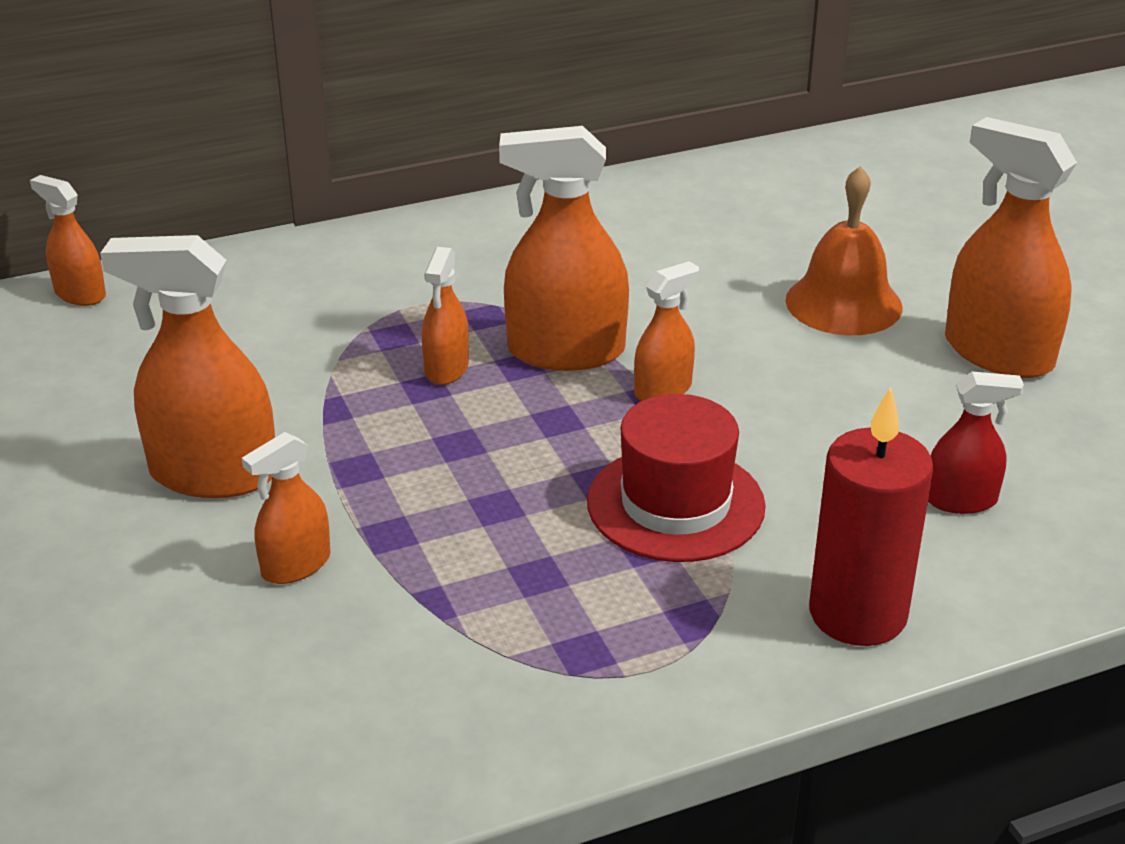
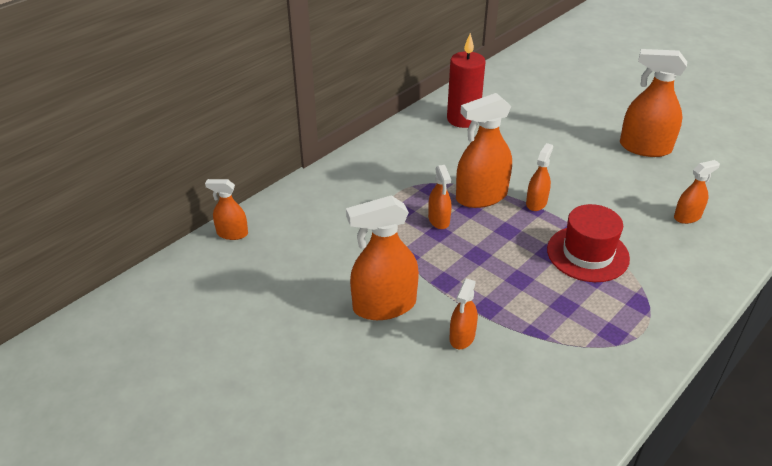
camera: 25 degrees left, 5 degrees up
(843, 303) = (570, 141): orange bell -> none
(857, 614) = (695, 279): red candle -> red candle (463, 119)
(960, 500) = (687, 217): red spray bottle -> orange spray bottle

